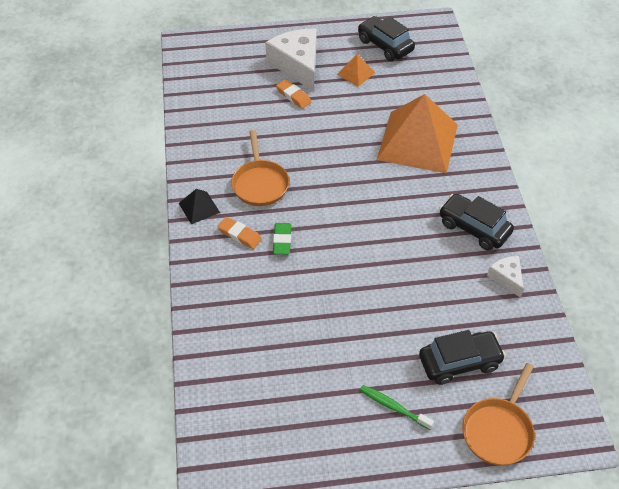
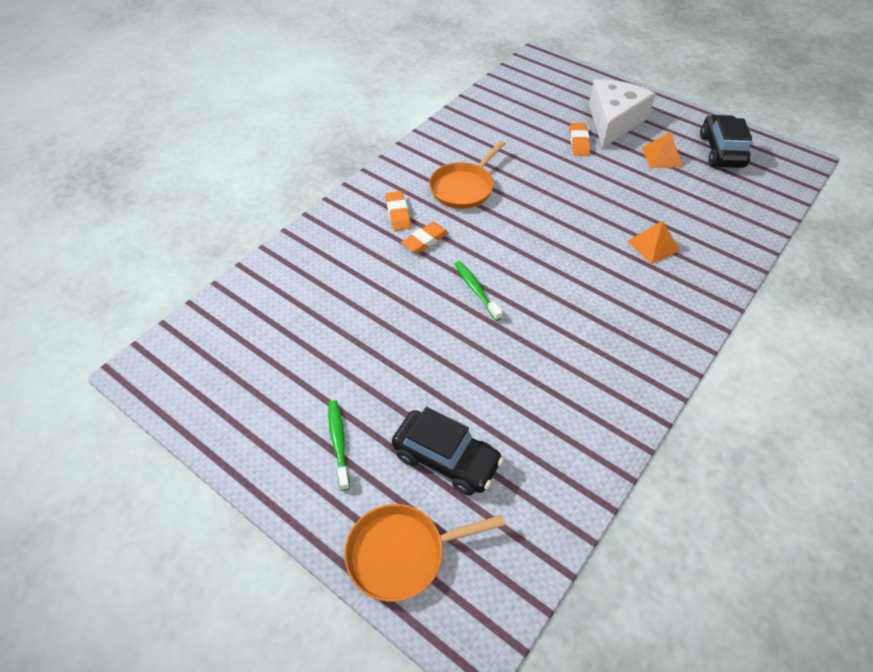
camera: 45 degrees right, 0 degrees up
(199, 207) = (394, 174): black pyramid -> none
(282, 240) = (425, 240): green eraser -> orange eraser
(354, 249) = (476, 290): none -> green toothbrush
(418, 142) = (653, 246): orange pyramid -> orange pyramid, size x0.43
(474, 228) = (616, 356): black car -> none
(507, 278) = (593, 425): white cheese -> none

